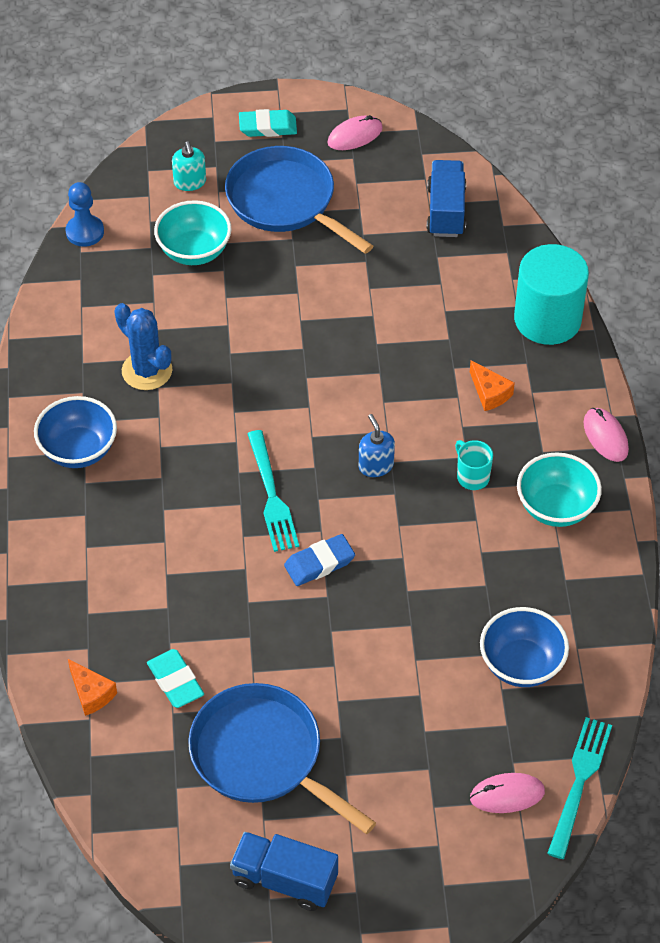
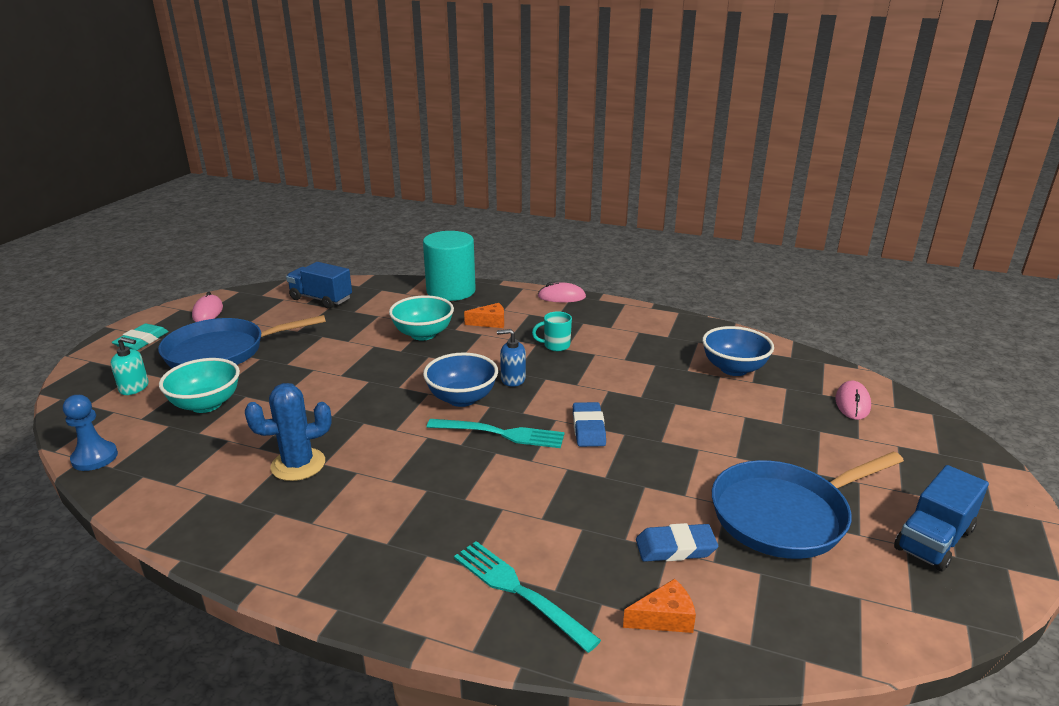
camera: 65 degrees left, 25 degrees down
(78, 450) = (342, 536): blue bowl -> blue bowl (462, 398)
(175, 681) = (675, 548): turquoise eraser -> blue eraser
(556, 507) = (605, 325): turquoise bowl -> turquoise bowl (423, 334)
(579, 781) = (845, 373): turquoise fork -> turquoise fork (518, 591)

